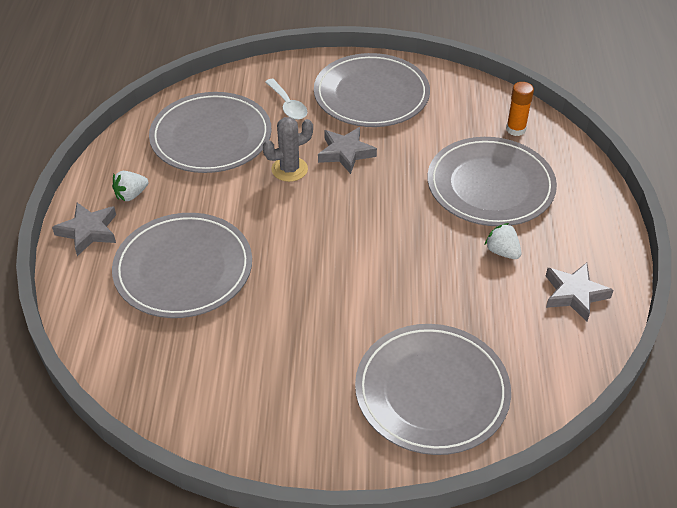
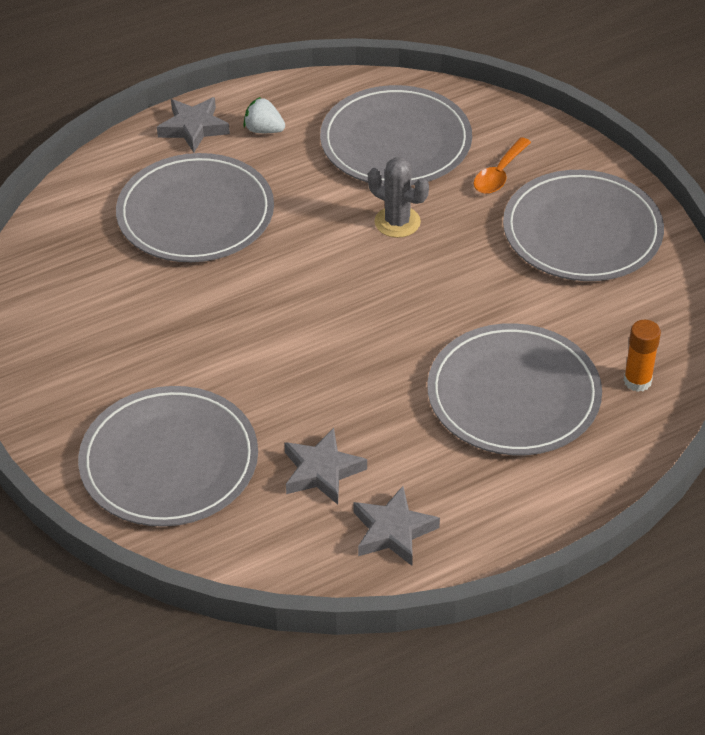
camera: 60 degrees right, 0 degrees up
(288, 105) = (499, 174): white spoon -> orange spoon
(345, 153) = (462, 253): grey star -> grey star (322, 471)
(502, 252) = (411, 445): white strawberry -> none

